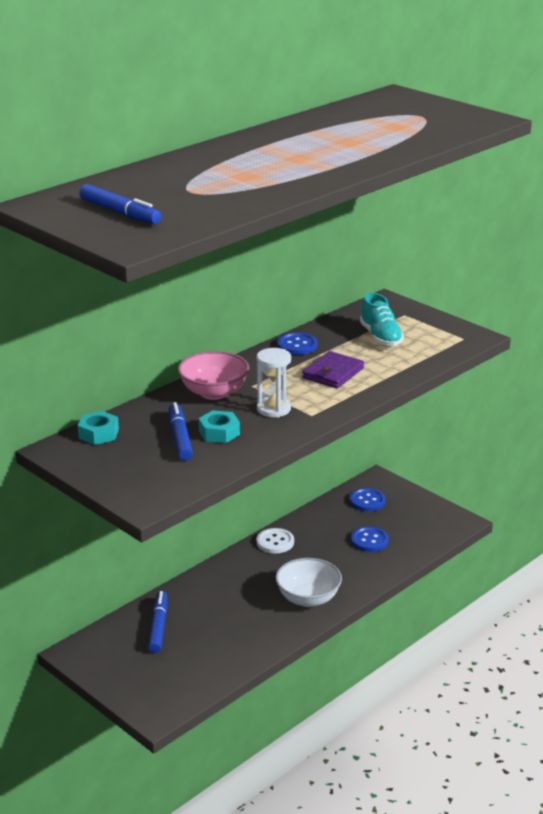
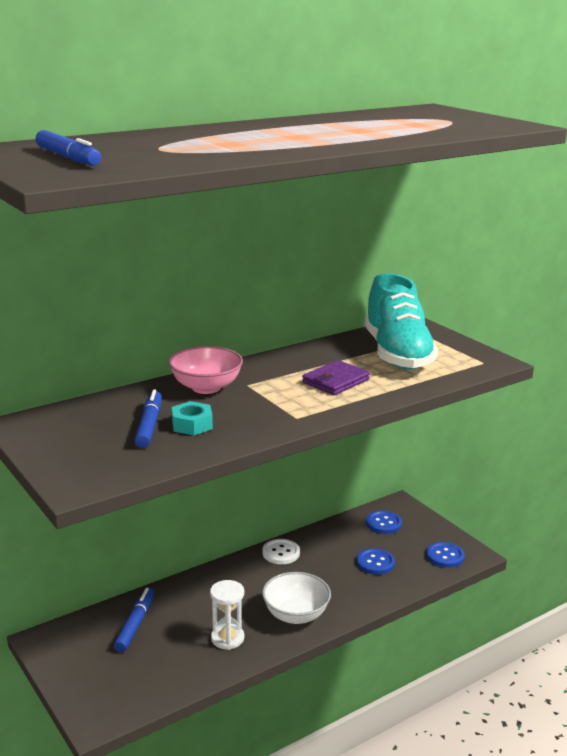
camera: 10 degrees right, 5 degrees down
(98, 434) = (69, 413): turquoise nut -> none
(273, 409) = (259, 408): white hourglass -> white hourglass (227, 638)
(297, 345) = (309, 354): blue button -> blue button (445, 556)
(380, 337) = (397, 354): turquoise shoe -> turquoise shoe, size x1.84

